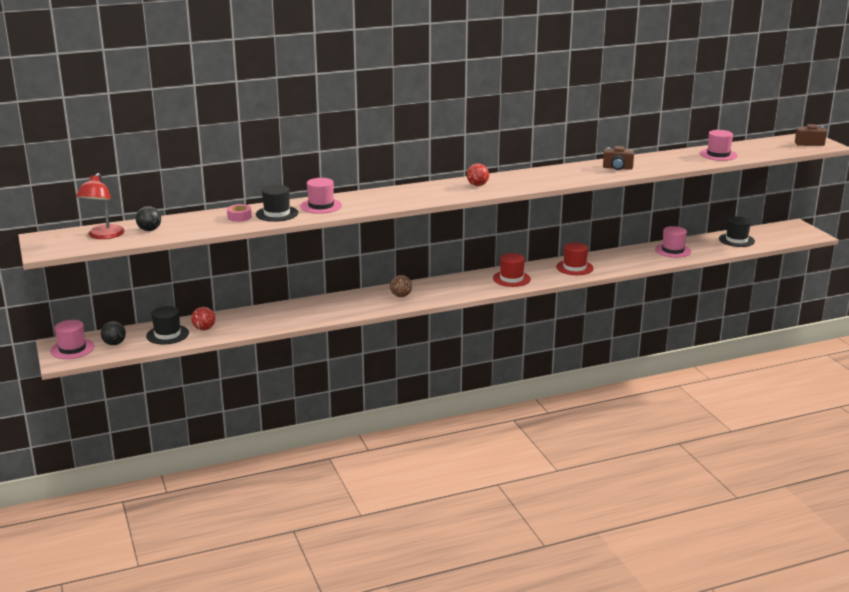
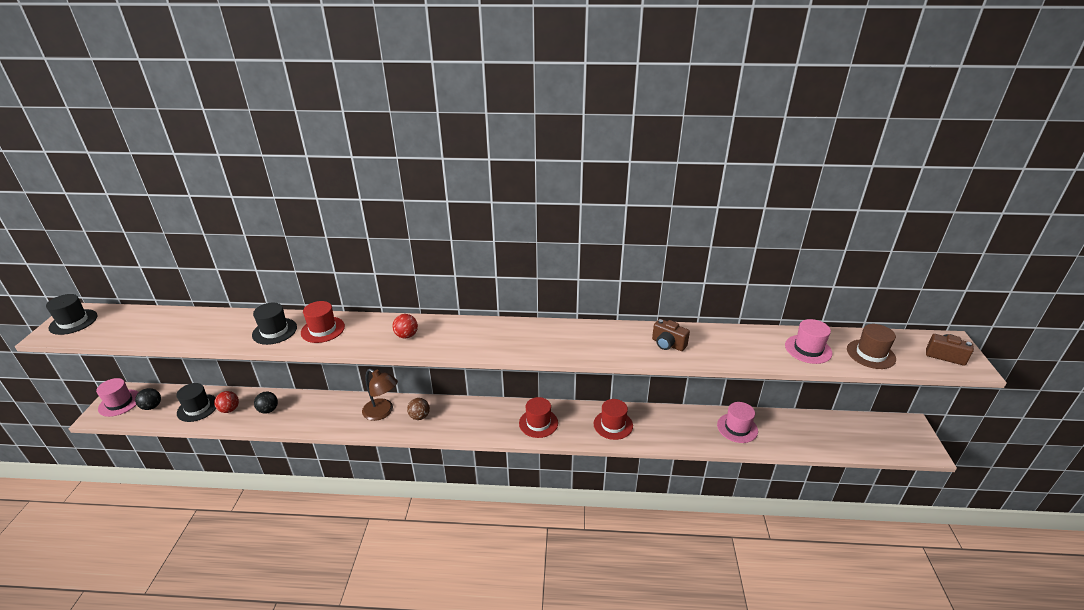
camera: 25 degrees right, 10 degrees up
(103, 236) = (114, 324): red lamp -> none
(149, 230) = (154, 326): black ball -> black ball (268, 410)
(239, 217) = (241, 327): pink tape -> none
(321, 206) = (323, 329): pink hat -> red hat
(362, 300) = (382, 412): none -> brown lamp
(477, 185) = (495, 335): red ball -> red ball (406, 335)
(736, 240) = (823, 431): black hat -> black hat (73, 322)
(761, 150) = (871, 354): none -> brown hat

